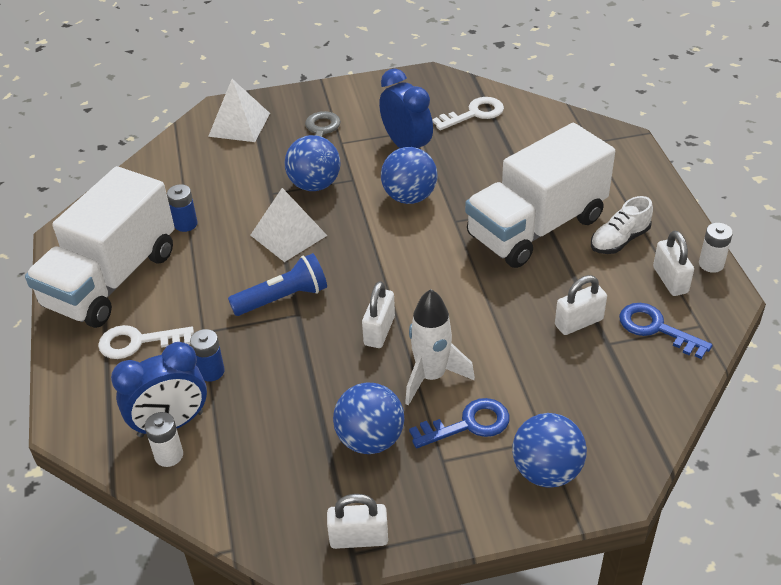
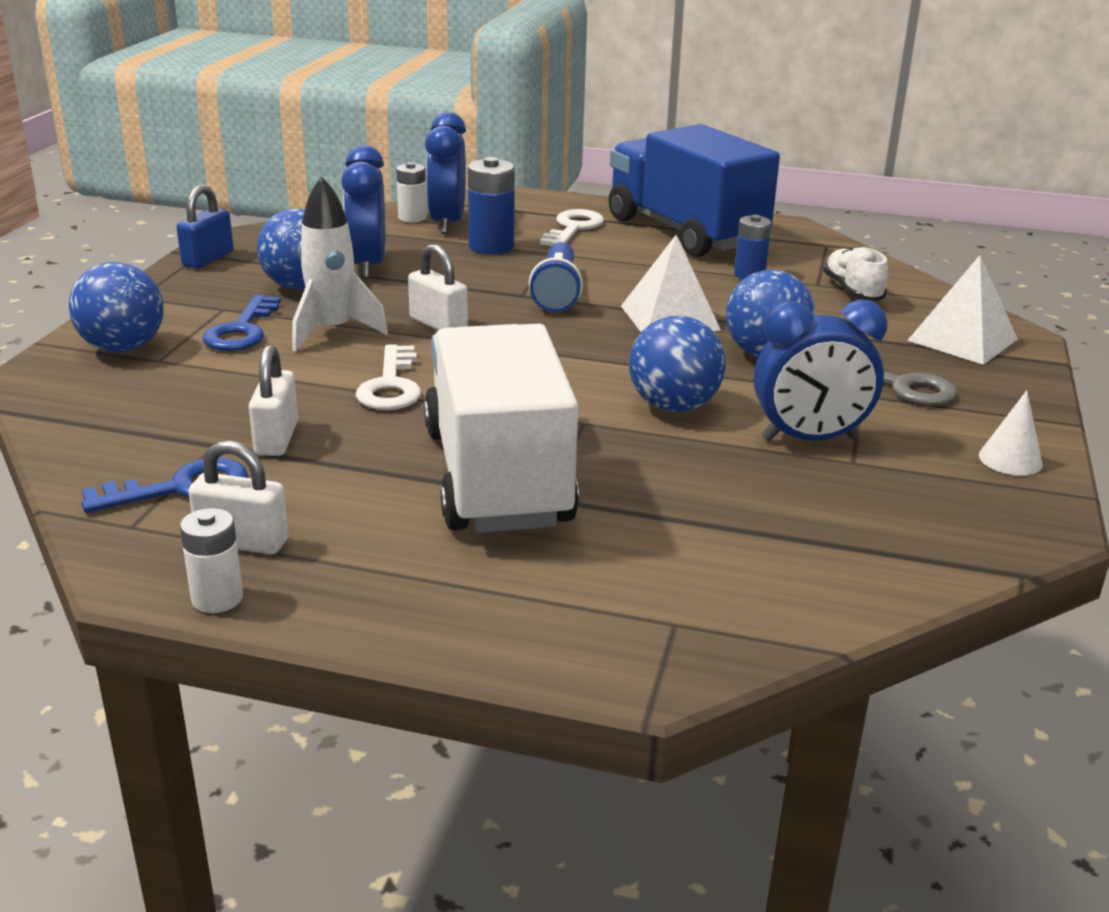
camera: 115 degrees right, 15 degrees down
(111, 279) = (685, 232): white truck -> blue truck
(211, 371) = (491, 246): blue battery -> blue battery, size x1.52
(301, 423) = (368, 266): none -> blue clock
(359, 538) = (208, 259): white padlock -> blue padlock
(376, 90) = (1010, 459): none -> white cone
(474, 114) = (870, 529): white key -> white key (391, 386)
(619, 240) = (381, 536): white shoe -> white shoe (852, 291)

